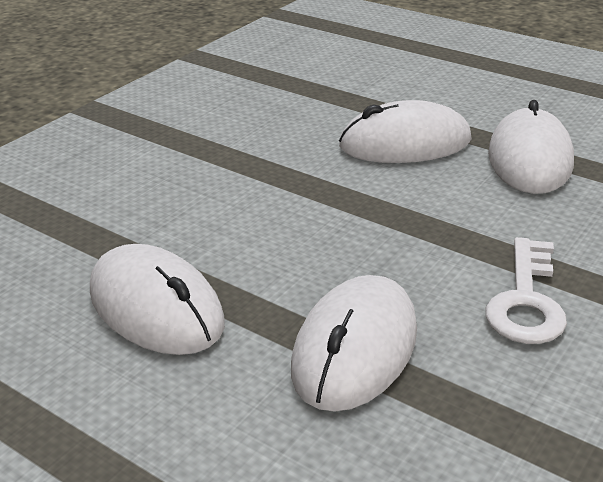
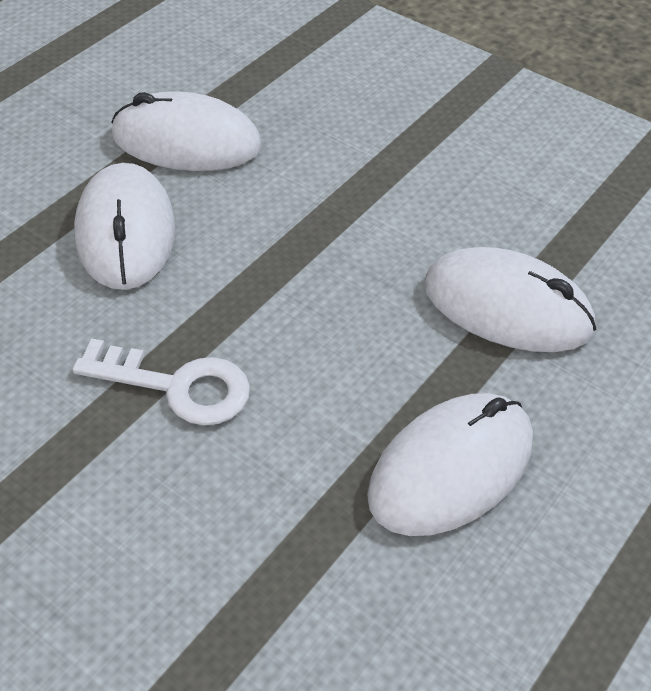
camera: 90 degrees left, 15 degrees up
(526, 300) = (434, 188): white key -> white key (177, 386)

